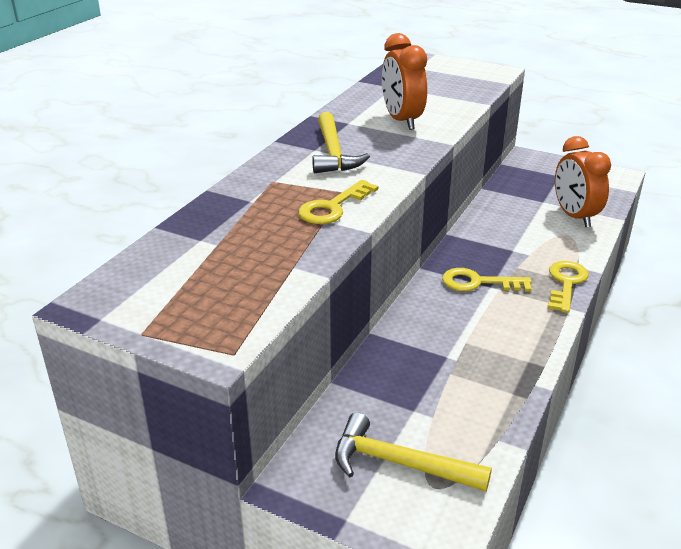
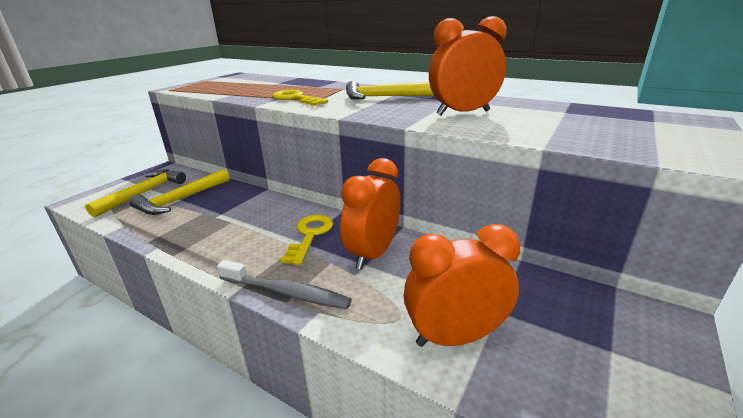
camera: 95 degrees right, 5 degrees down
(415, 408) = (181, 199): none -> yellow hammer
(497, 247) = (373, 254): none -> orange clock
(566, 283) = (286, 292): yellow key -> grey toothbrush

